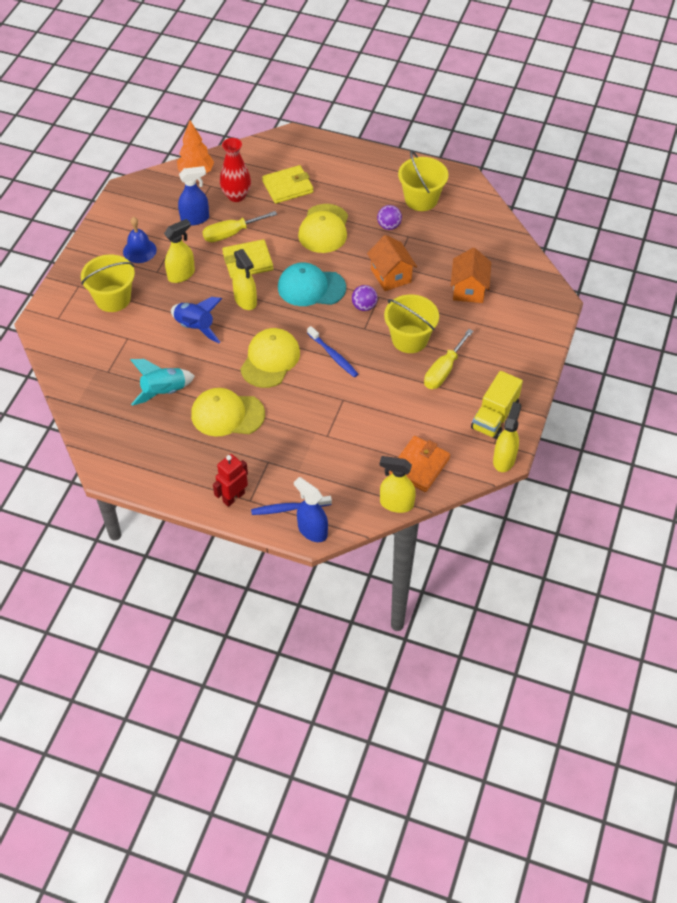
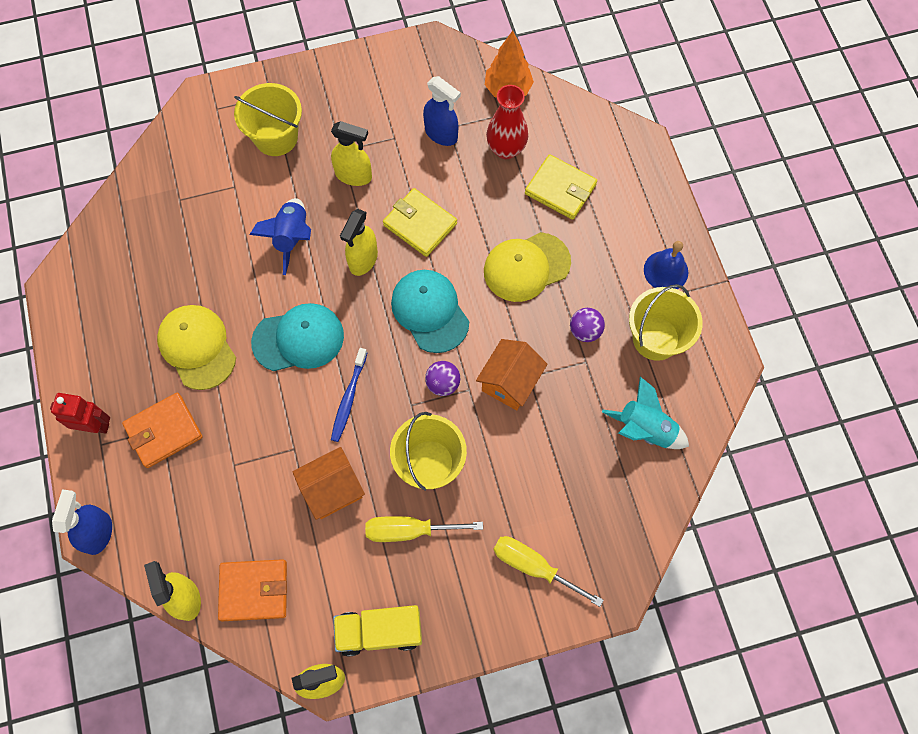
camera: 55 degrees right, 15 degrees up
(139, 250) = (358, 115): blue bell -> blue bell (666, 271)
(163, 392) = (187, 268): turquoise rocket -> turquoise rocket (644, 429)
(231, 233) = (447, 182): yellow screwdriver -> yellow screwdriver (533, 566)
(270, 360) = (298, 339): yellow cap -> turquoise cap
(271, 461) = (163, 431): none -> orange wallet
(289, 508) = (113, 490): blue toothbrush -> none
(469, 289) = (553, 481): orange house -> orange house (332, 490)

